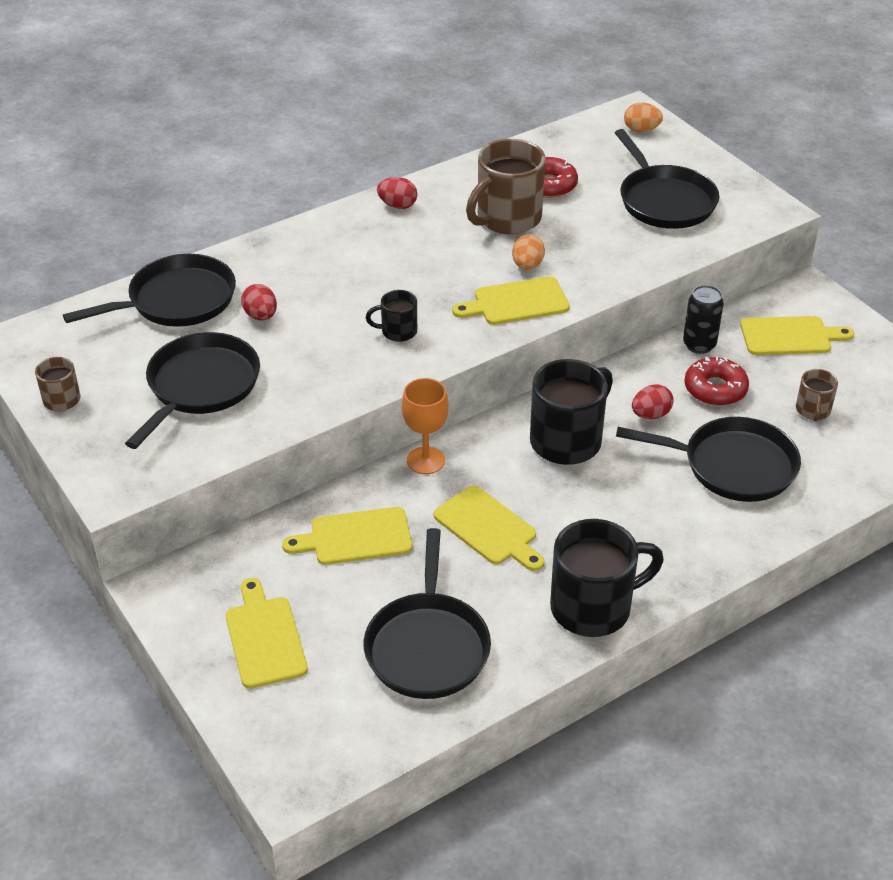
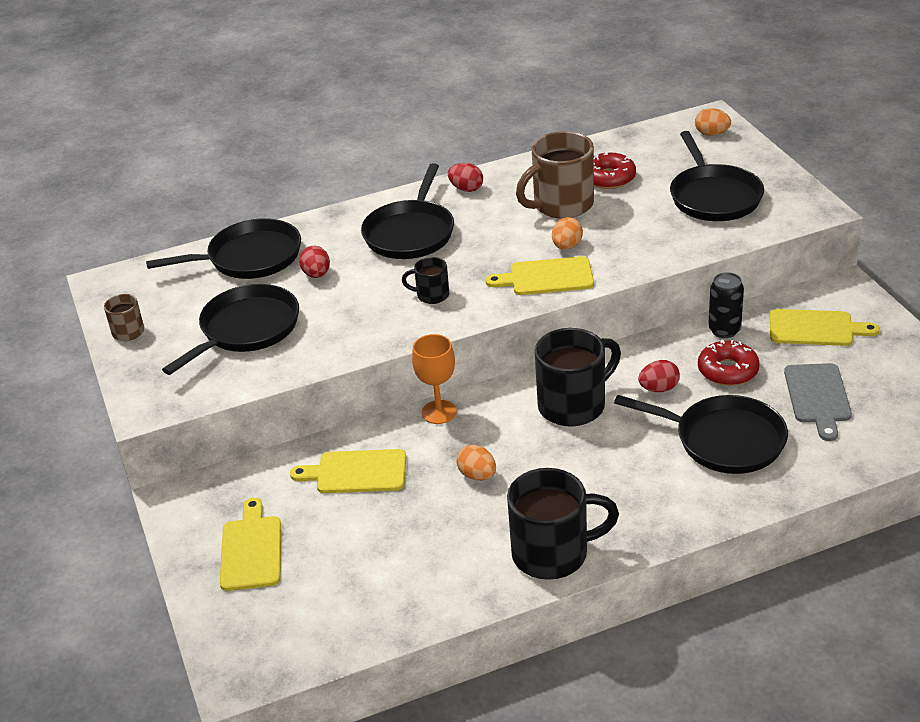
camera: 15 degrees right, 5 degrees down
(427, 646) = (391, 572): black pan -> black pan (410, 233)
(488, 528) = (477, 475): yellow cutting board -> orange egg
(813, 410) = (818, 397): brown mug -> grey cutting board

